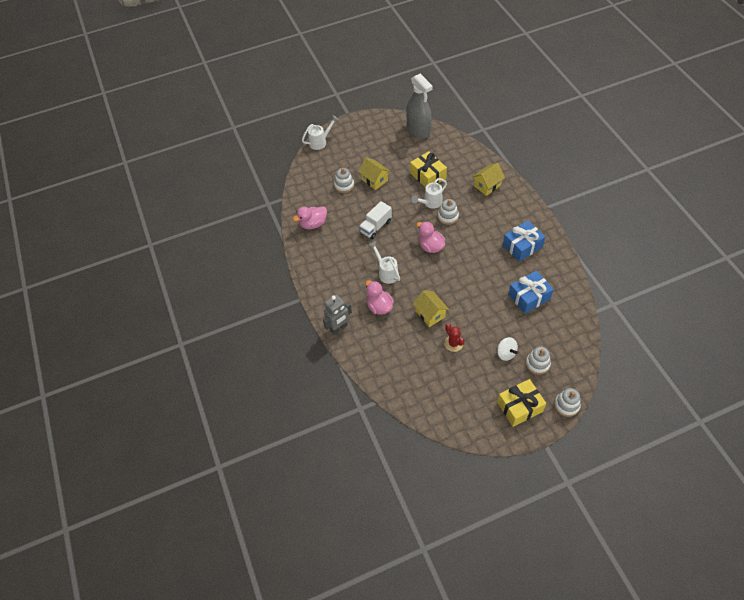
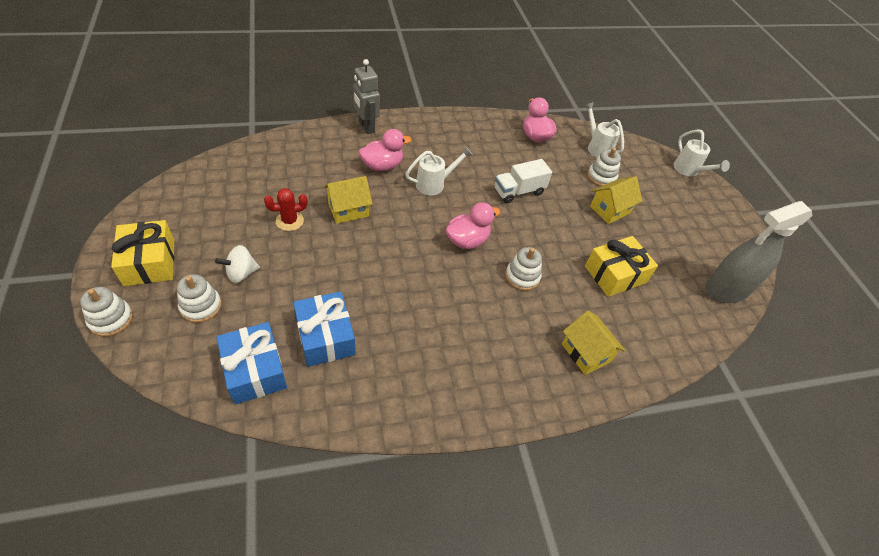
camera: 90 degrees right, 5 degrees down
(375, 227) = (518, 191): white truck -> white truck turned 75 degrees counterclockwise
(430, 203) = (555, 262): white watering can -> white watering can (597, 147)
(522, 246) = (434, 363): blue gift -> blue gift (255, 370)

